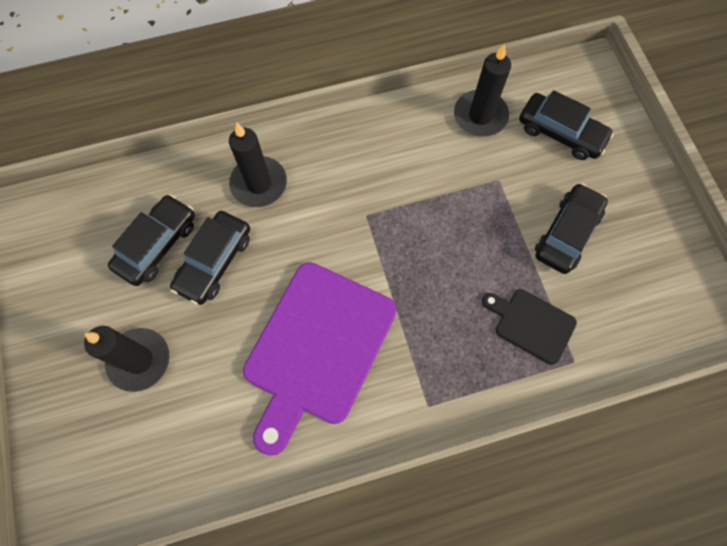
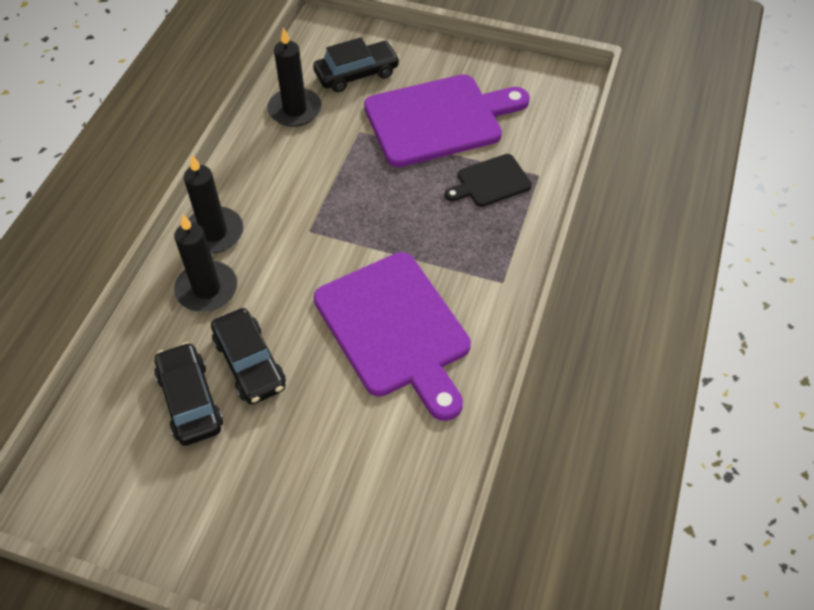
camera: 55 degrees left, 15 degrees down
(139, 360) = (291, 474): black candle -> black candle (214, 233)
(567, 233) = (439, 119): black car -> purple cutting board

